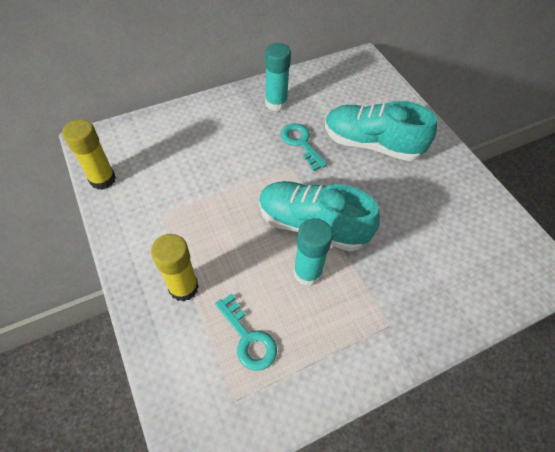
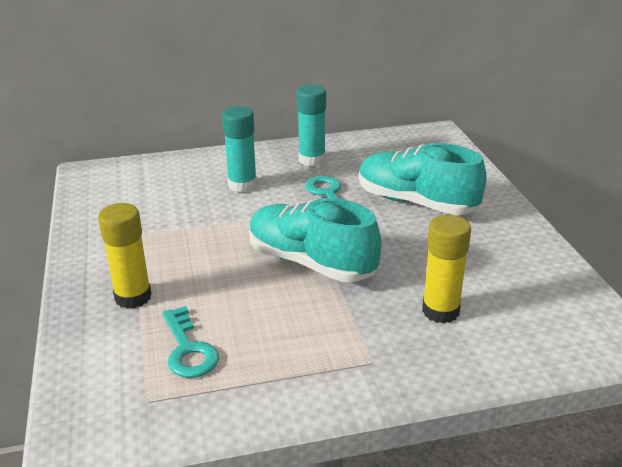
camera: 15 degrees right, 25 degrees down
(102, 179) = (86, 202): yellow glue stick -> yellow glue stick (440, 311)
(307, 273) = (286, 303): turquoise glue stick -> turquoise glue stick (242, 185)

